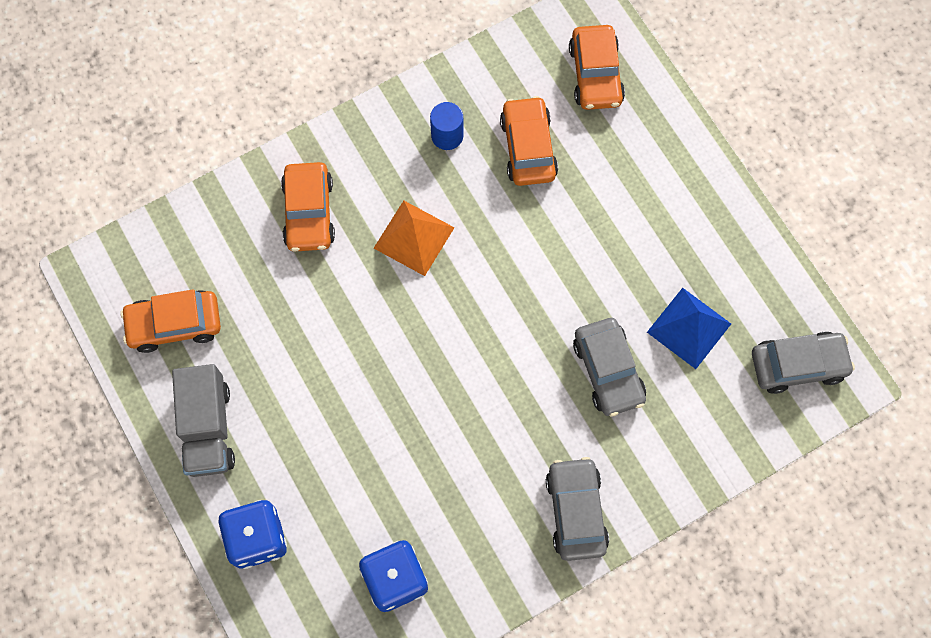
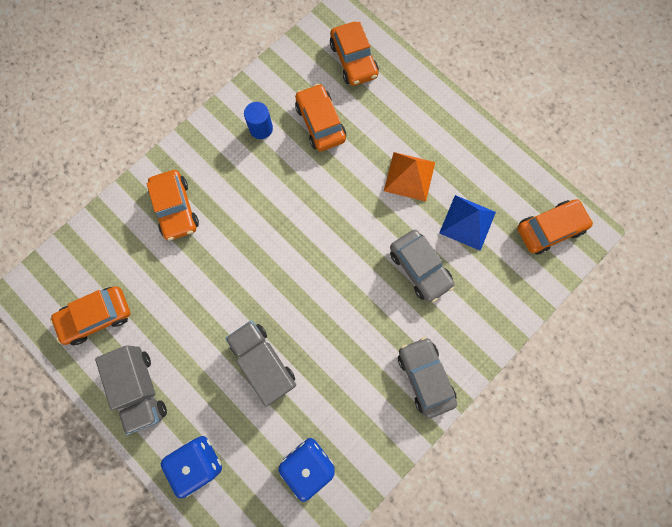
camera: 15 degrees left, 5 degrees up
(372, 437) = (263, 362): none -> grey truck
(414, 237) = (256, 207): orange pyramid -> orange pyramid (409, 176)
(798, 365) = (549, 229): grey car -> orange car

